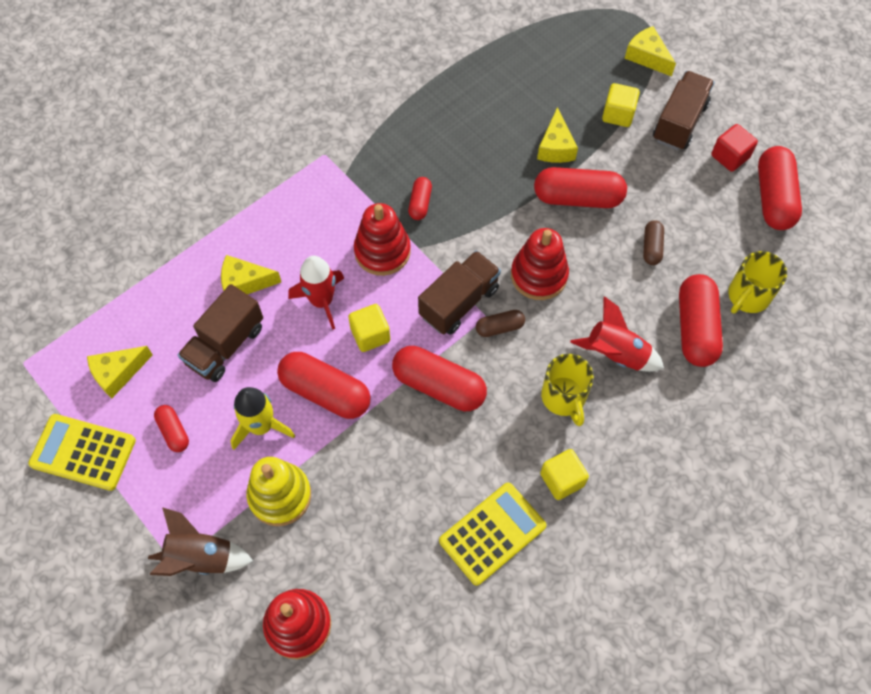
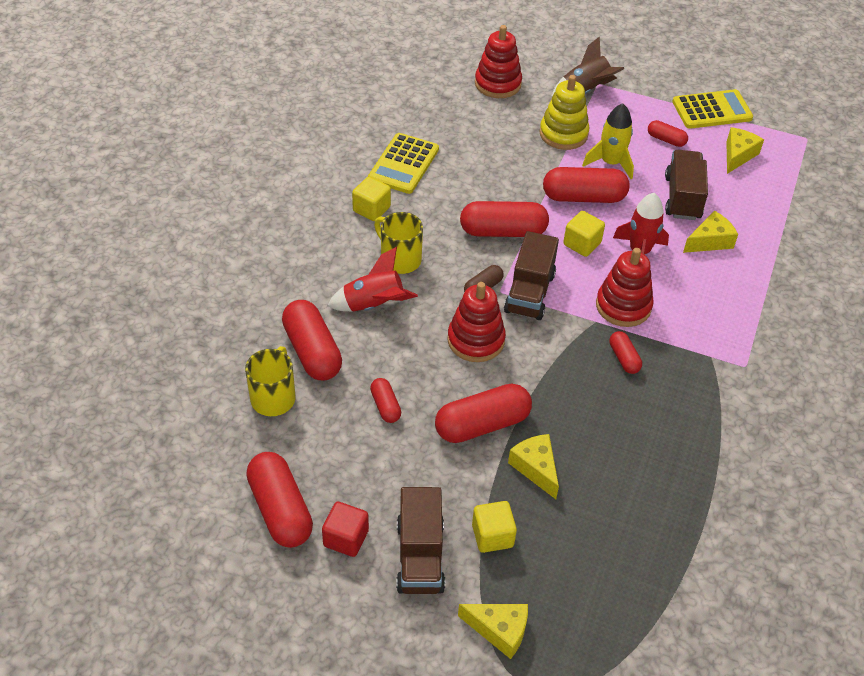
camera: 150 degrees right, 15 degrees down
(651, 247) = (385, 406): brown capsule -> red capsule

